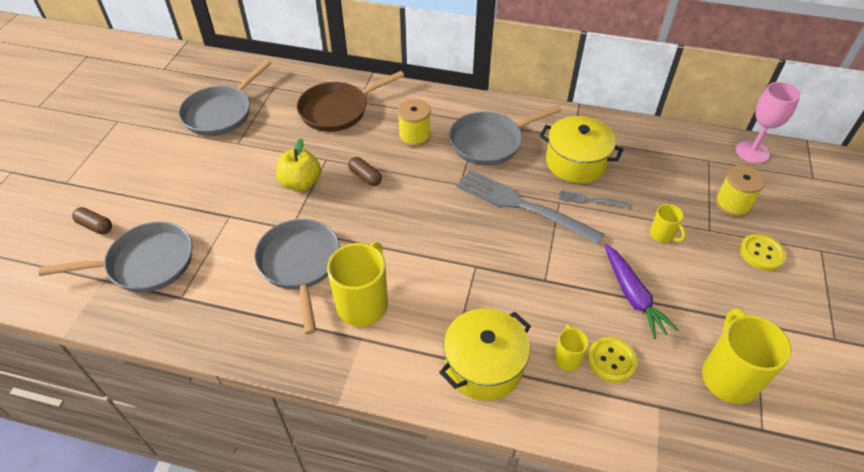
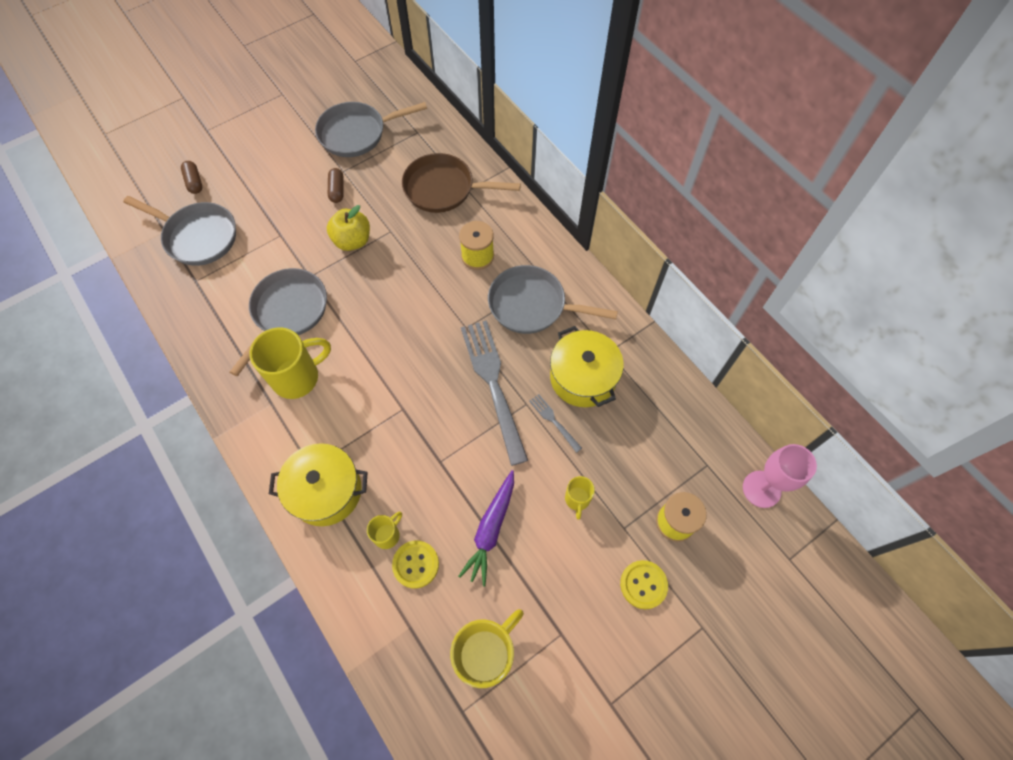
camera: 40 degrees right, 15 degrees up
(365, 177) = (403, 268): brown capsule -> brown capsule (337, 190)

